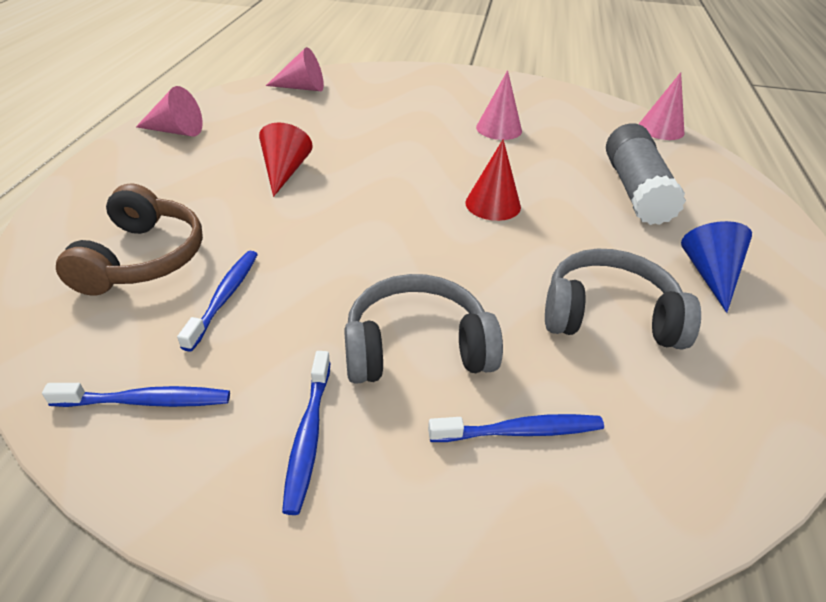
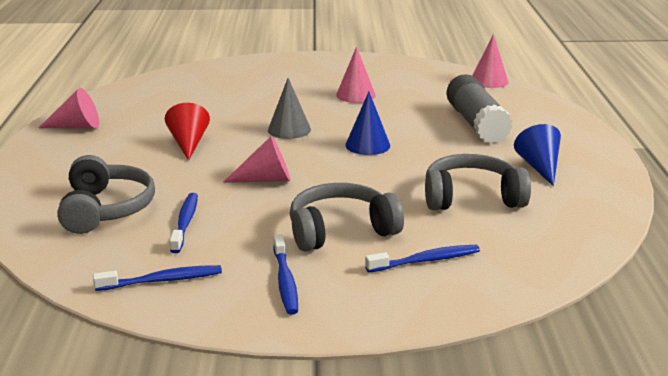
camera: 10 degrees left, 15 degrees down
(142, 258) = (106, 209): brown headphones -> grey headphones
(302, 88) = (171, 83): pink cone -> pink cone (266, 179)
(406, 168) = (289, 129): none -> grey cone
(493, 204) = (367, 145): red cone -> blue cone

